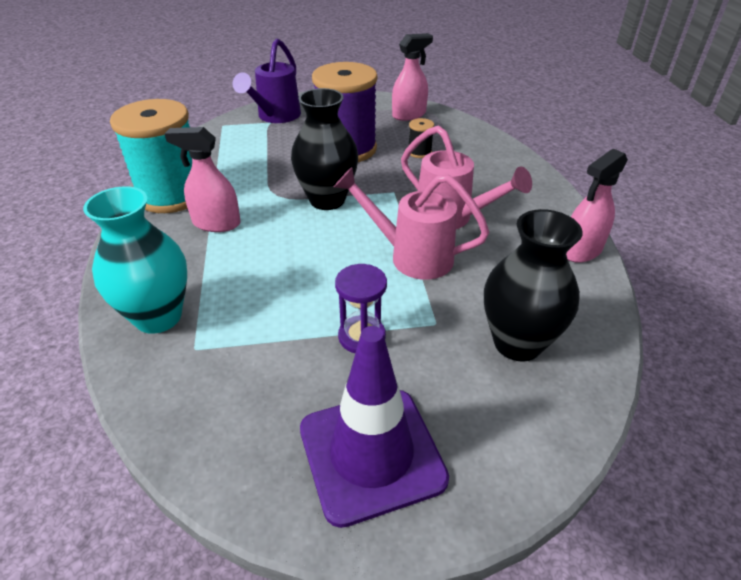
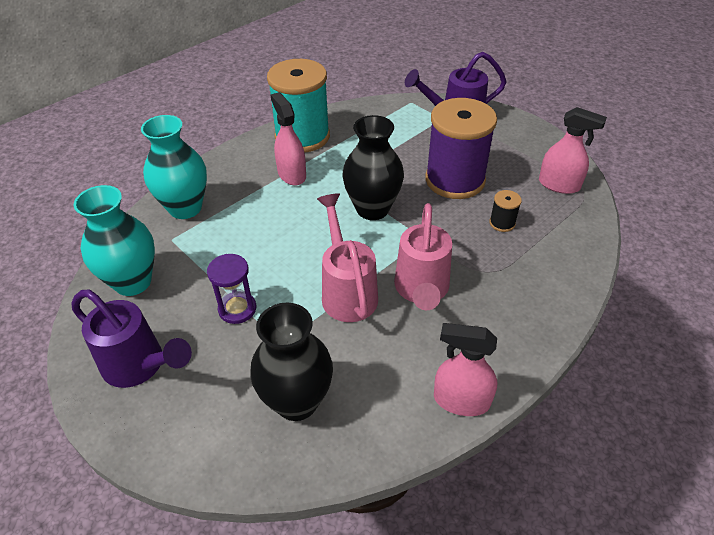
camera: 55 degrees right, 5 degrees up
(224, 411) = (133, 282): none -> turquoise vase
(371, 454) = (140, 366): purple traffic cone -> purple watering can

